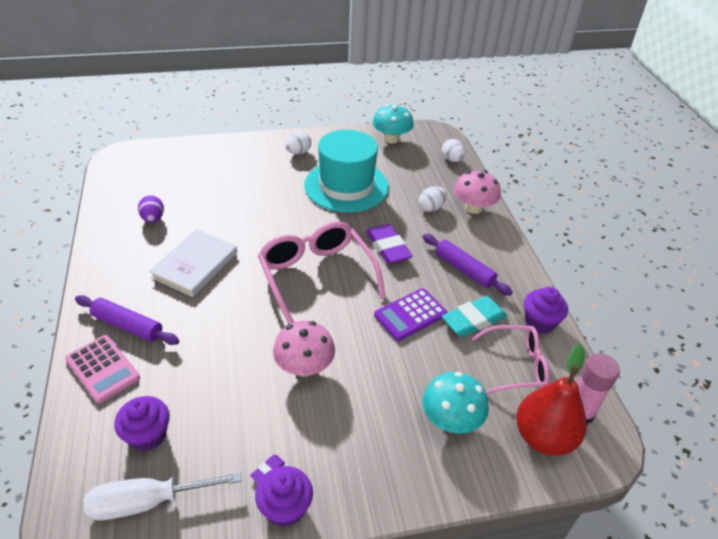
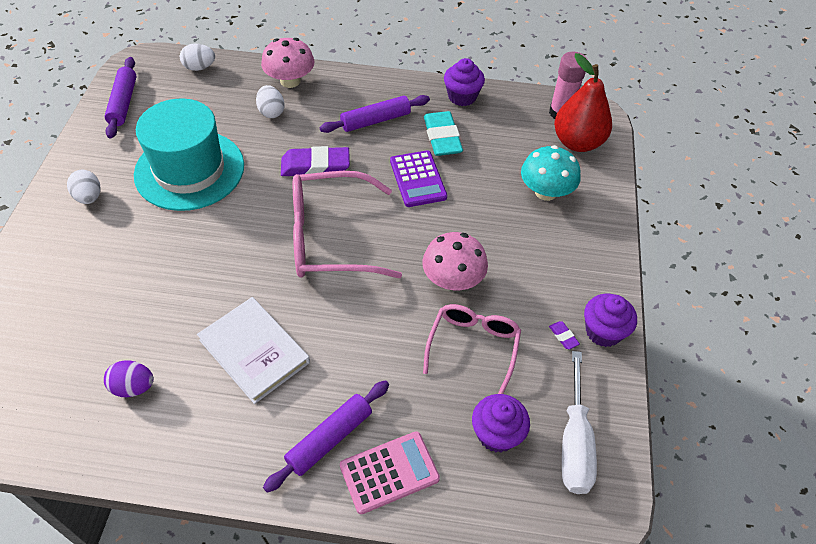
camera: 70 degrees left, 10 degrees up
(391, 139) = (123, 103): turquoise mushroom -> purple rolling pin
(516, 365) = (503, 130): pink glasses -> pink glasses (473, 346)

